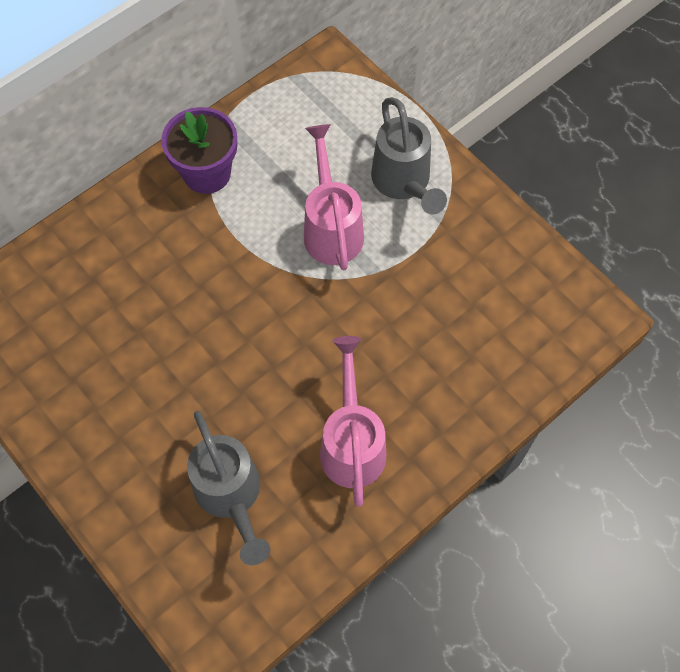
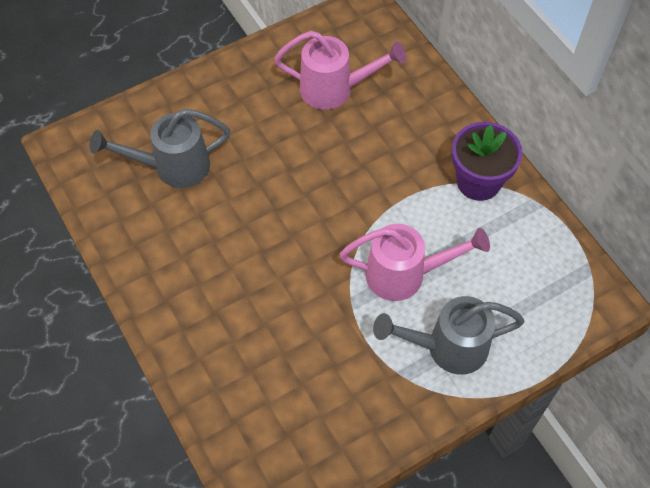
camera: 100 degrees right, 5 degrees down
(352, 443) = (192, 258): pink watering can -> pink watering can (334, 89)

